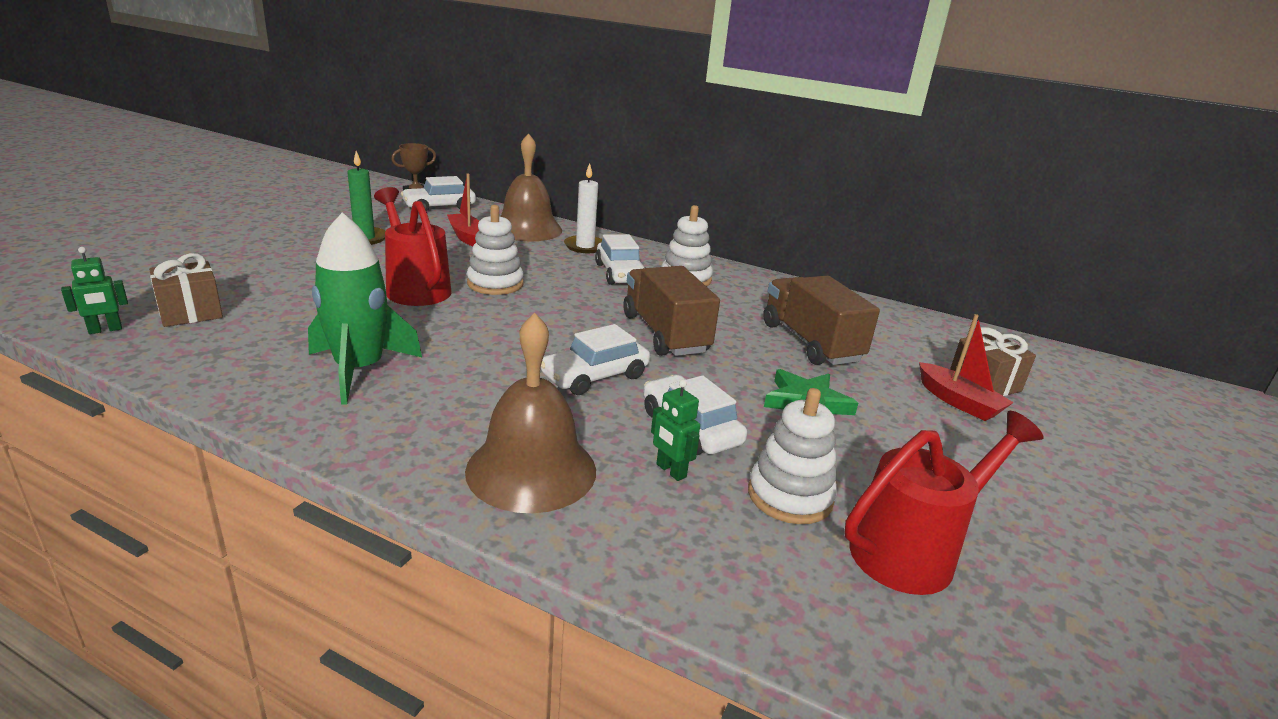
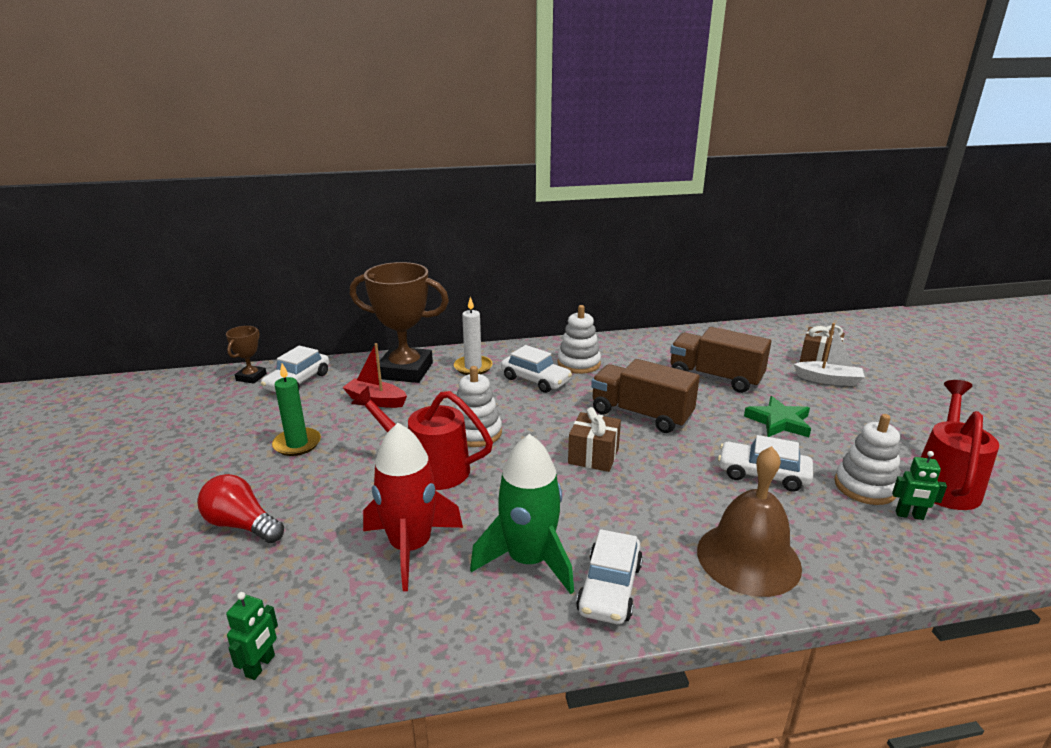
camera: 35 degrees left, 0 degrees up
(190, 312) = (300, 600): brown gift -> brown gift (593, 456)
(245, 262) = (242, 525): none -> red light bulb
(305, 321) = (410, 547): none -> red rocket
(527, 229) = (405, 371): brown bell -> brown trophy
(595, 376) = (663, 470): white car -> white car (610, 588)
(670, 471) = (801, 509): green robot -> green robot (909, 515)
(958, 402) = (828, 380): red boat -> white boat

